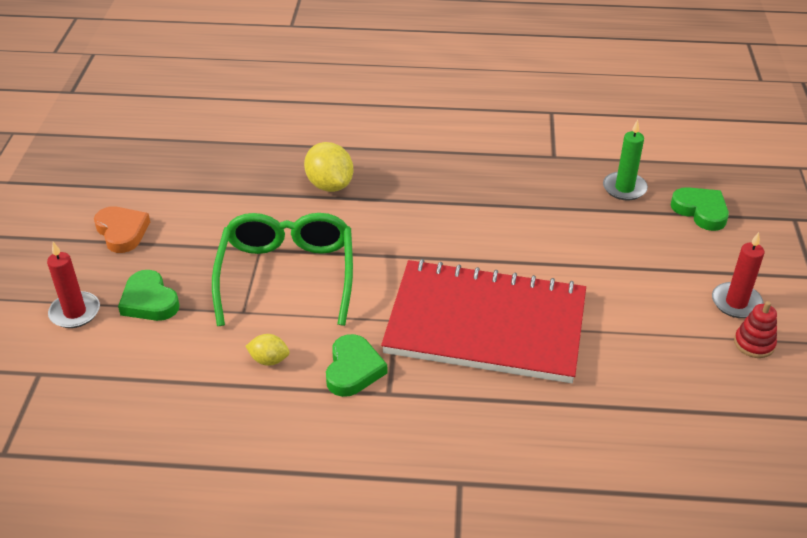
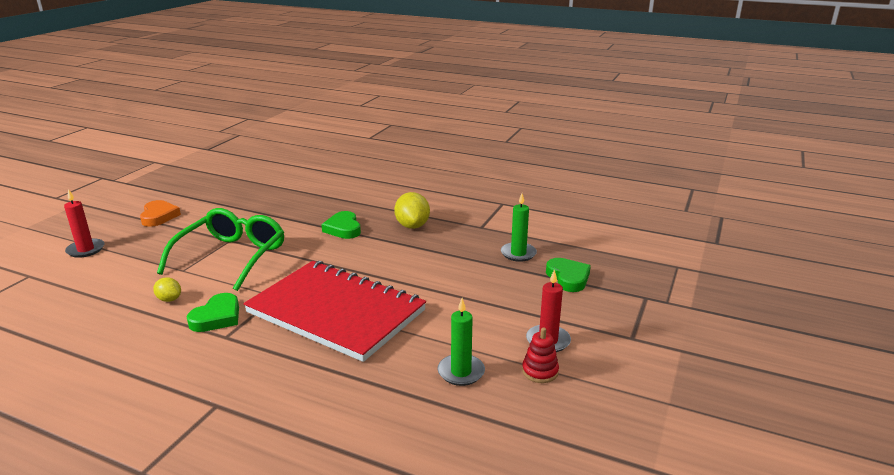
camera: 20 degrees right, 15 degrees down
(149, 301) = (134, 253): green heart -> green heart (343, 229)
(329, 185) = (310, 216): yellow lemon -> yellow lemon (412, 226)
(678, 366) = (461, 372): none -> green candle

